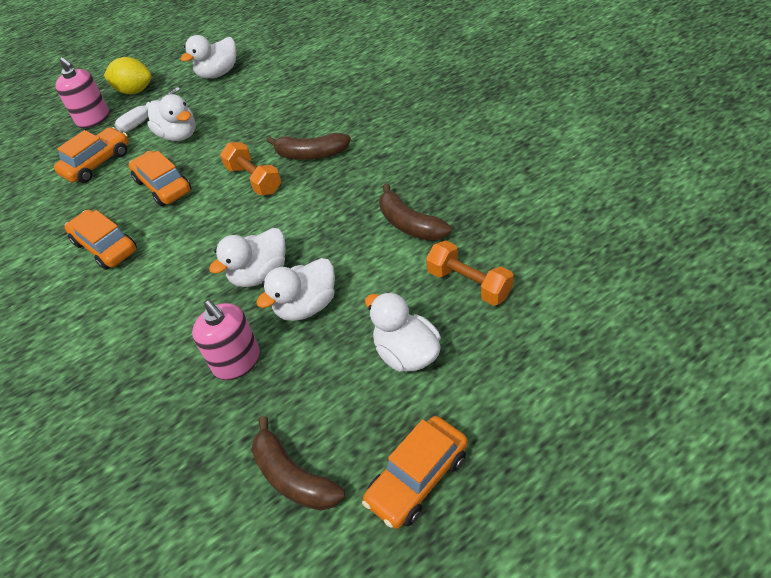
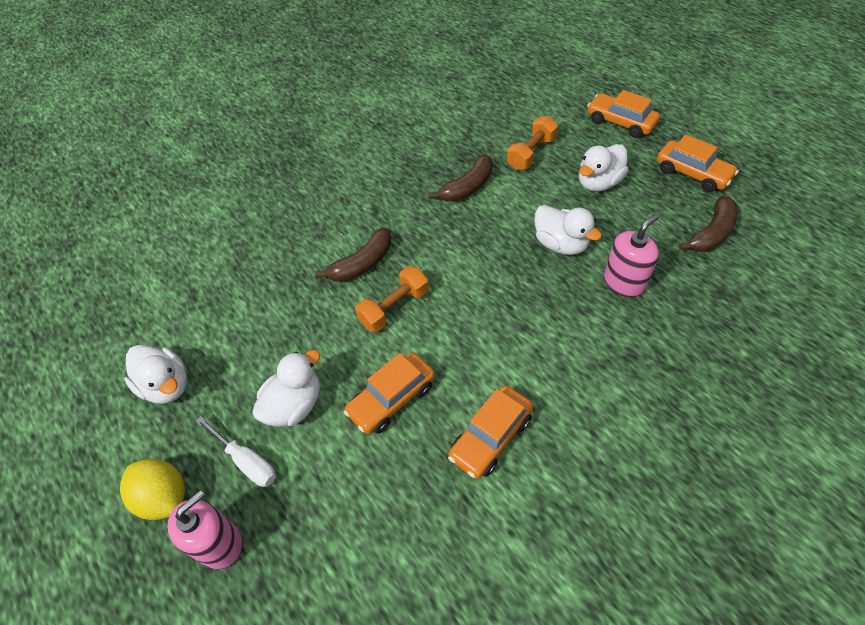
camera: 95 degrees left, 5 degrees up
(97, 163) = (331, 500): orange car -> orange car (620, 122)
(134, 91) = (164, 497): yellow lemon -> yellow lemon turned 60 degrees counterclockwise
(259, 274) = (527, 282): white duck -> none
(311, 154) = (362, 264): brown banana -> brown banana turned 45 degrees clockwise

